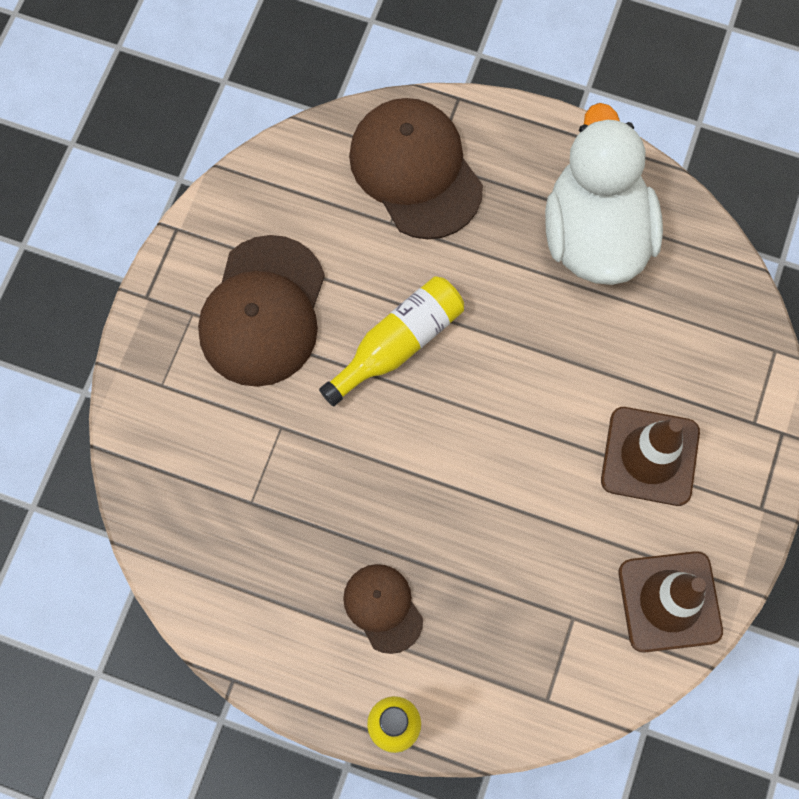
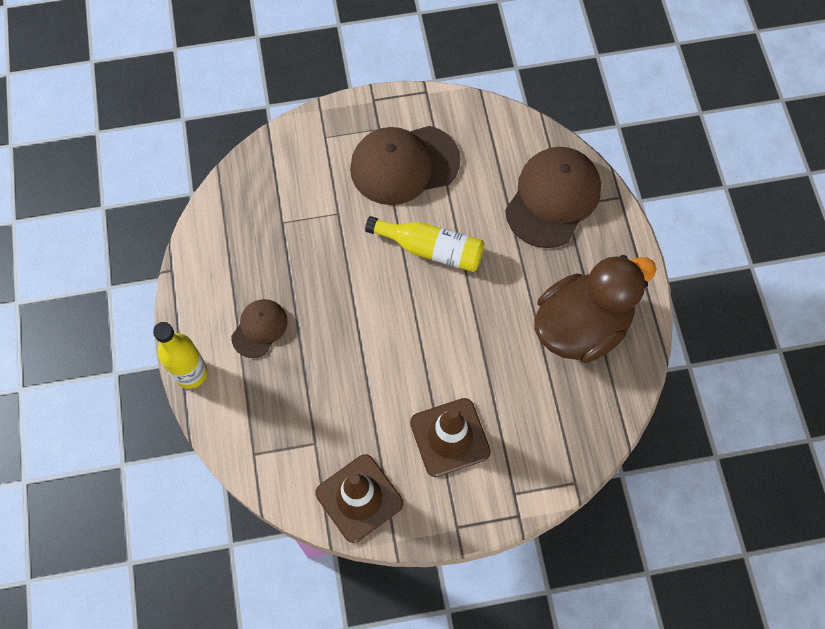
camera: 60 degrees right, 5 degrees down
(594, 234) = (581, 326): white duck -> brown duck

